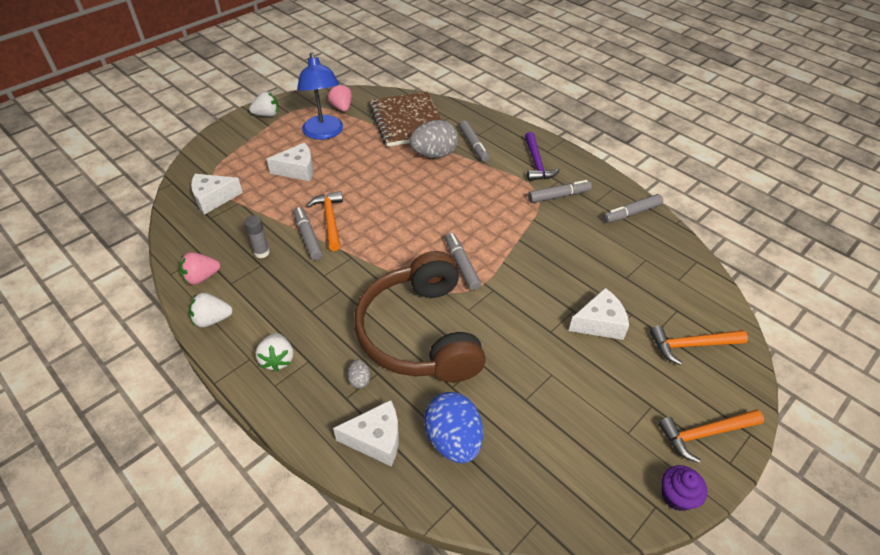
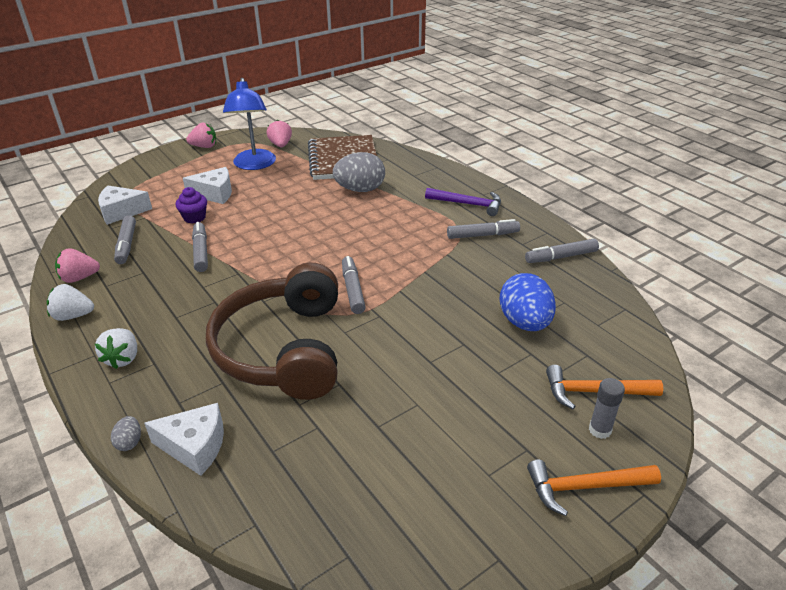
camera: 10 degrees right, 10 degrees down
(262, 252) = (148, 261): grey glue stick -> grey glue stick (600, 430)
(267, 115) = (204, 146): white strawberry -> pink strawberry
(330, 220) = (229, 238): orange hammer -> none
(359, 380) = (200, 387): grey egg -> grey egg (129, 442)
(453, 440) = (280, 457): blue egg -> blue egg (524, 323)
(473, 145) = (405, 184): grey marker -> grey marker (127, 244)
(536, 163) = (468, 204): purple hammer -> purple hammer turned 75 degrees counterclockwise
(599, 323) = (490, 359): white cheese -> none
(676, 496) = (529, 551): purple cupcake -> purple cupcake (194, 217)

